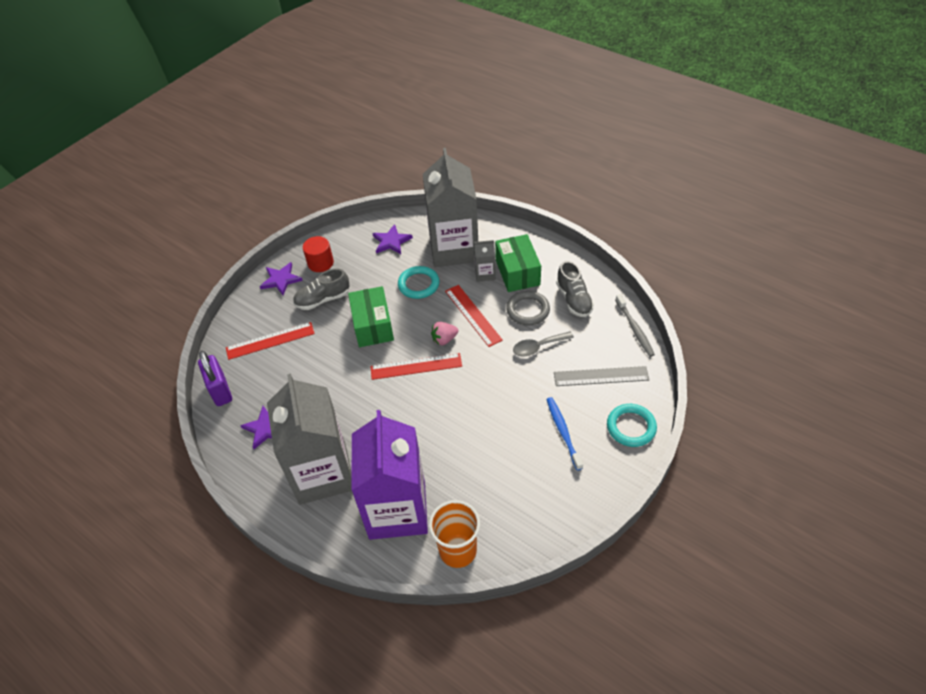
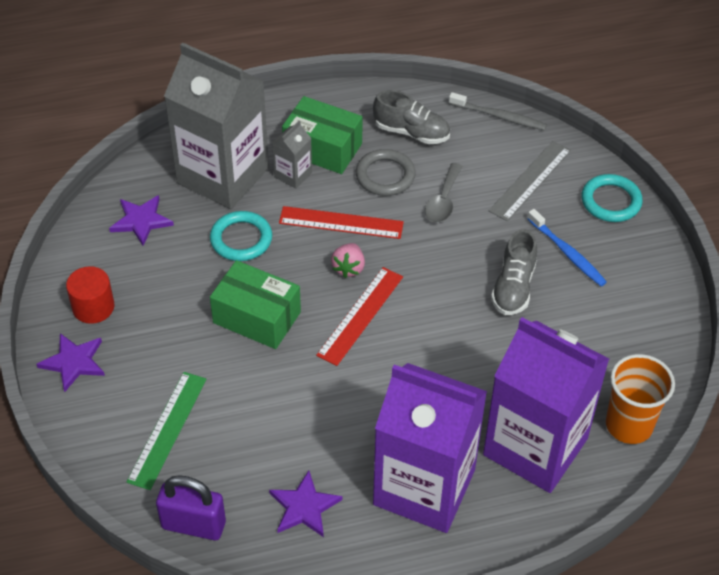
camera: 55 degrees left, 0 degrees up
(270, 340) = (167, 429): red ruler -> green ruler
(322, 473) = (424, 487): grey carton -> purple carton
(323, 299) = (159, 340): grey shoe -> grey shoe (513, 287)
(563, 432) = (567, 253): blue toothbrush -> blue toothbrush turned 150 degrees counterclockwise

